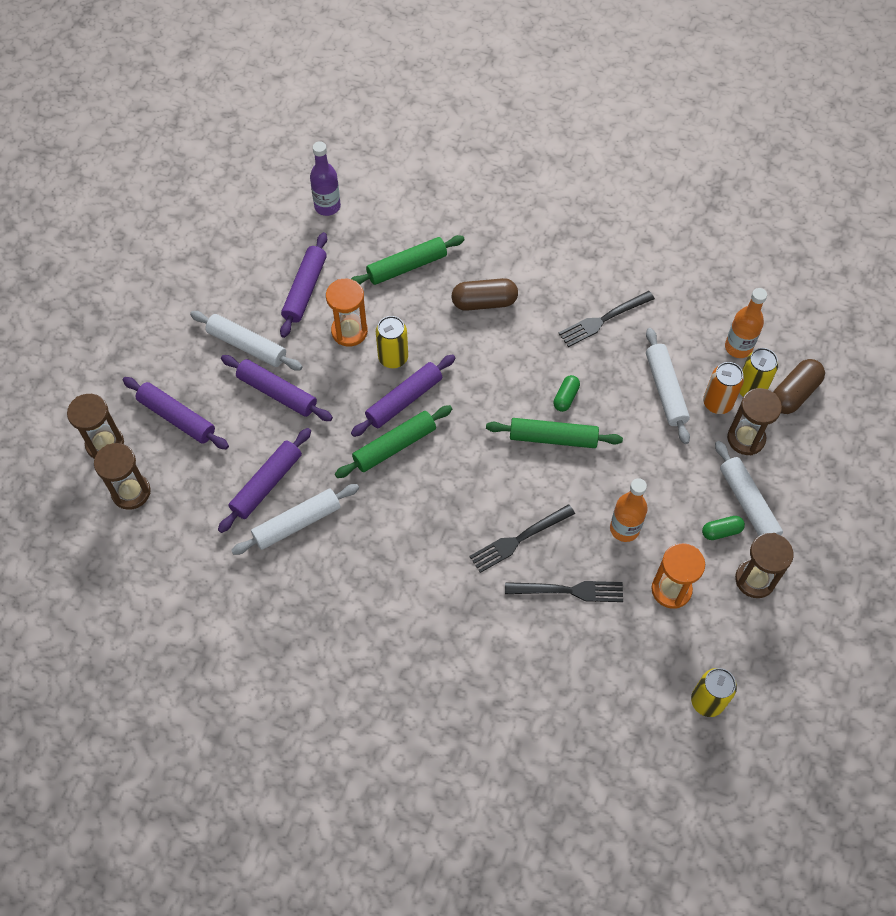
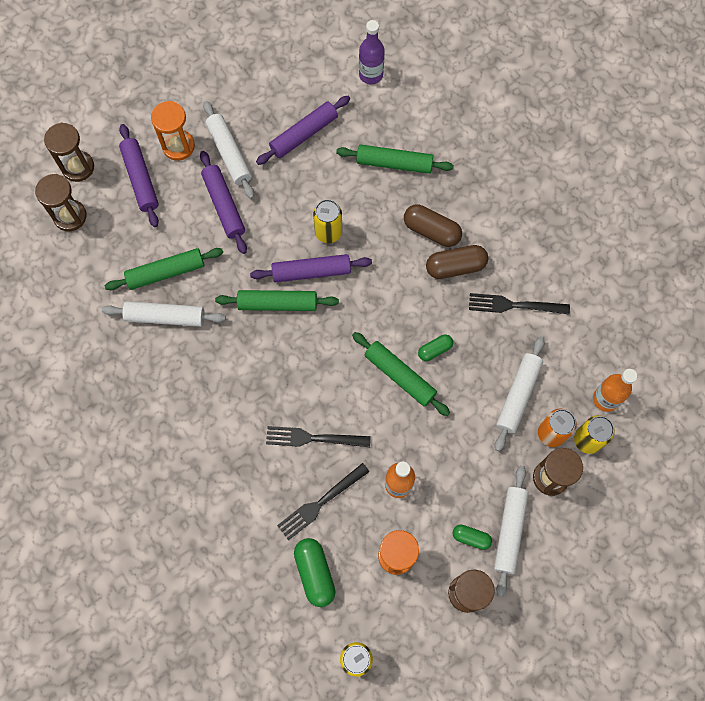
camera: 35 degrees right, 10 degrees up
(266, 484) = (166, 272): purple rolling pin -> green rolling pin
(349, 331) = (312, 189): orange hourglass -> orange hourglass (178, 146)
(569, 590) = (320, 503): black fork -> black fork turned 105 degrees clockwise
(613, 653) = (315, 573): none -> green capsule
(794, 393) = (620, 467): brown capsule -> brown capsule (455, 266)

